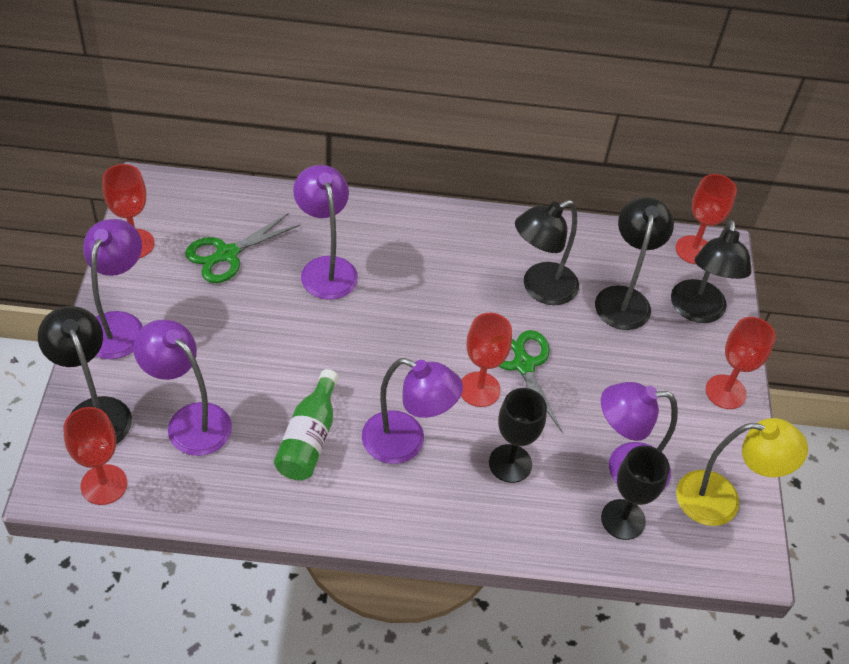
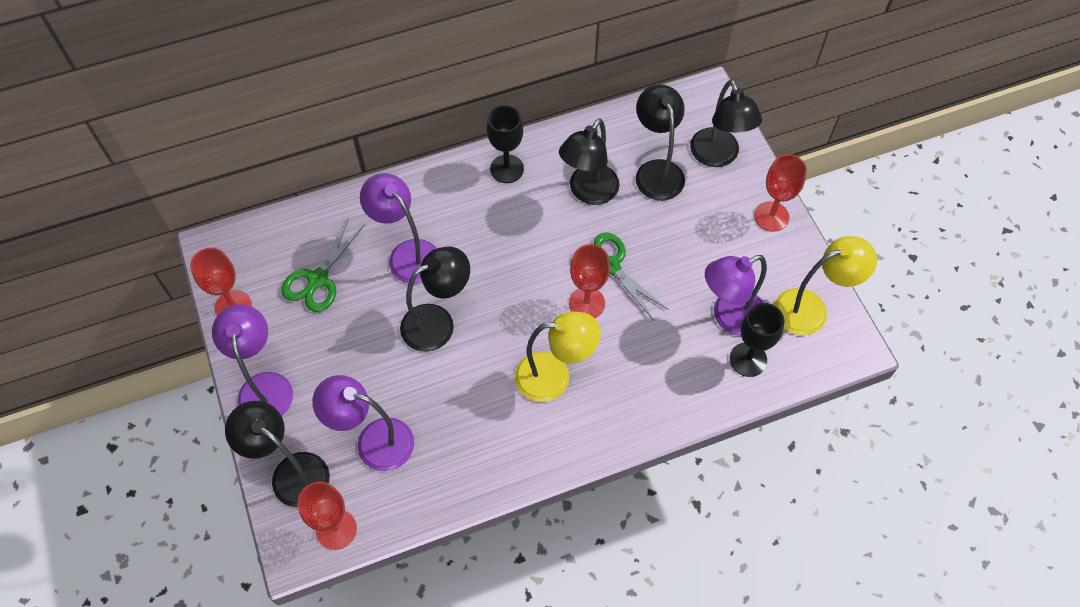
camera: 20 degrees left, 10 degrees up
(309, 438) = (477, 409): green bottle -> none
(318, 341) = (437, 322): none -> black lamp
(406, 443) = (554, 376): purple lamp -> yellow lamp
(510, 463) = (642, 354): black goblet -> black goblet (507, 169)
(693, 250) = (689, 103): red goblet -> none

